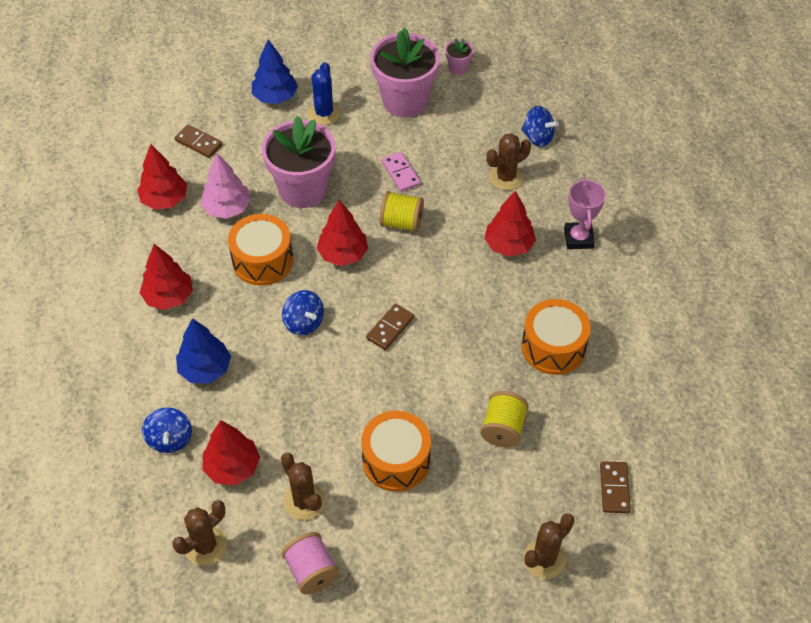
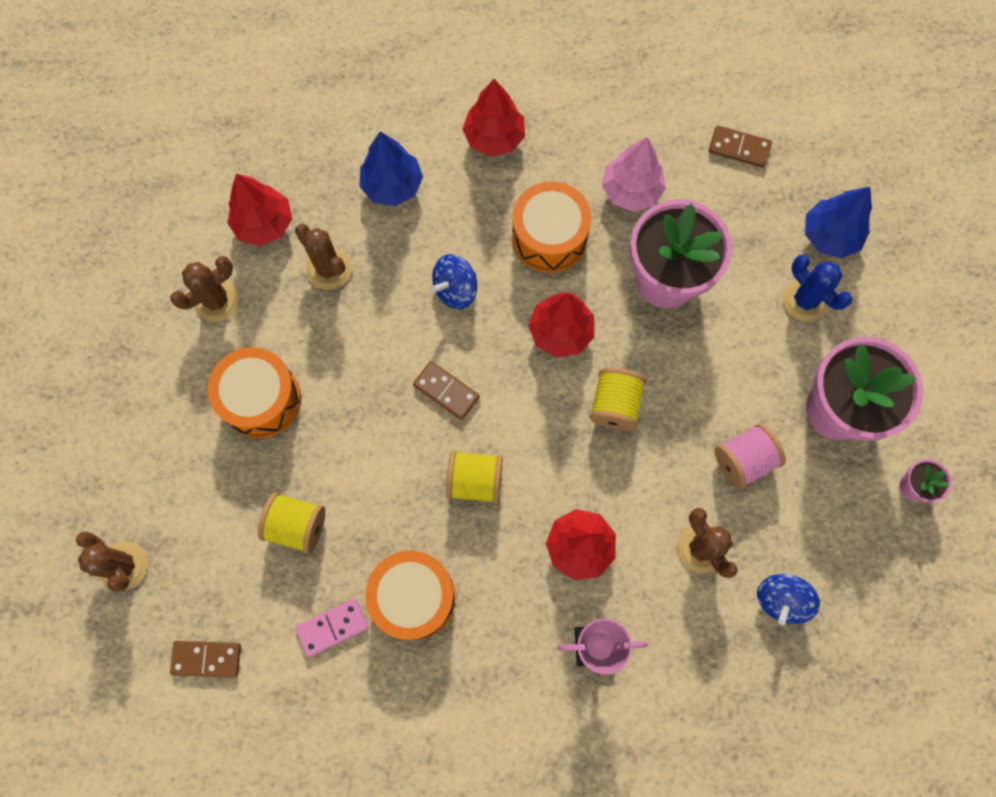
camera: 90 degrees right, 20 degrees up
(164, 200) = (642, 118): red tree -> none
(170, 439) = (303, 158): blue spinning top -> none
(198, 143) = (739, 148): brown domino -> brown domino turned 75 degrees clockwise
(205, 546) = (173, 204): brown cactus -> brown cactus (329, 269)
(311, 571) = (134, 312): pink spool -> pink spool (743, 460)
(324, 113) = (805, 300): blue cactus -> blue cactus turned 45 degrees clockwise
(401, 173) = (701, 403): pink domino -> pink domino (332, 627)
(462, 309) = (475, 481): none -> yellow spool

